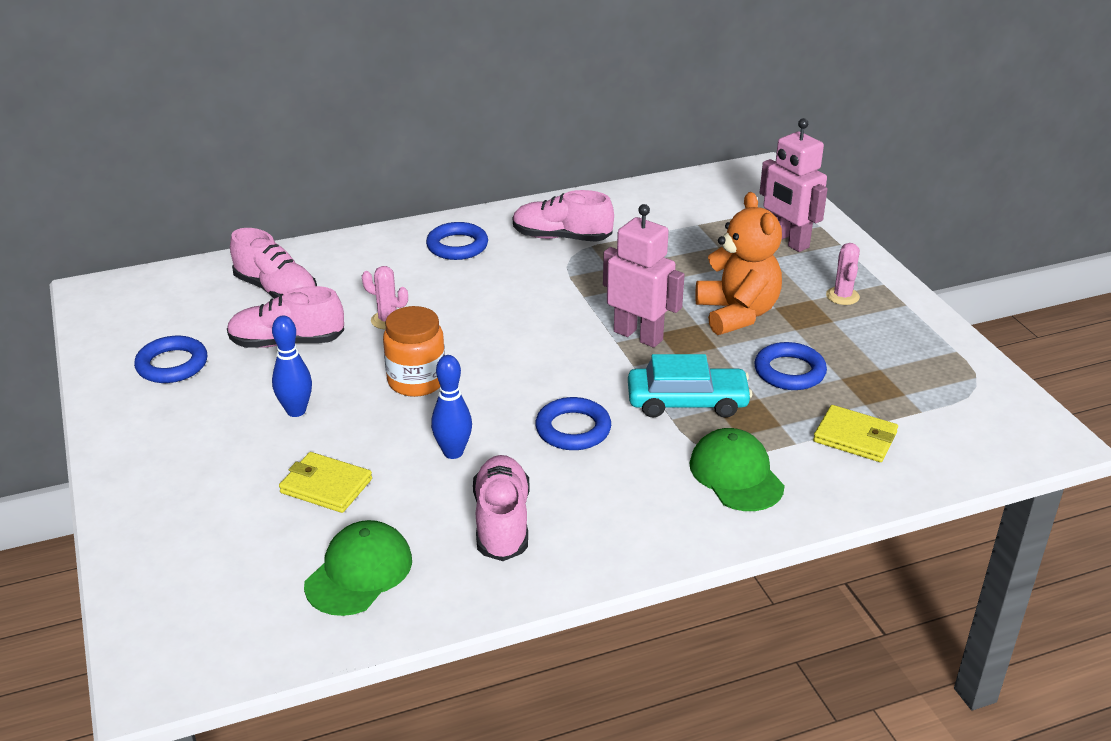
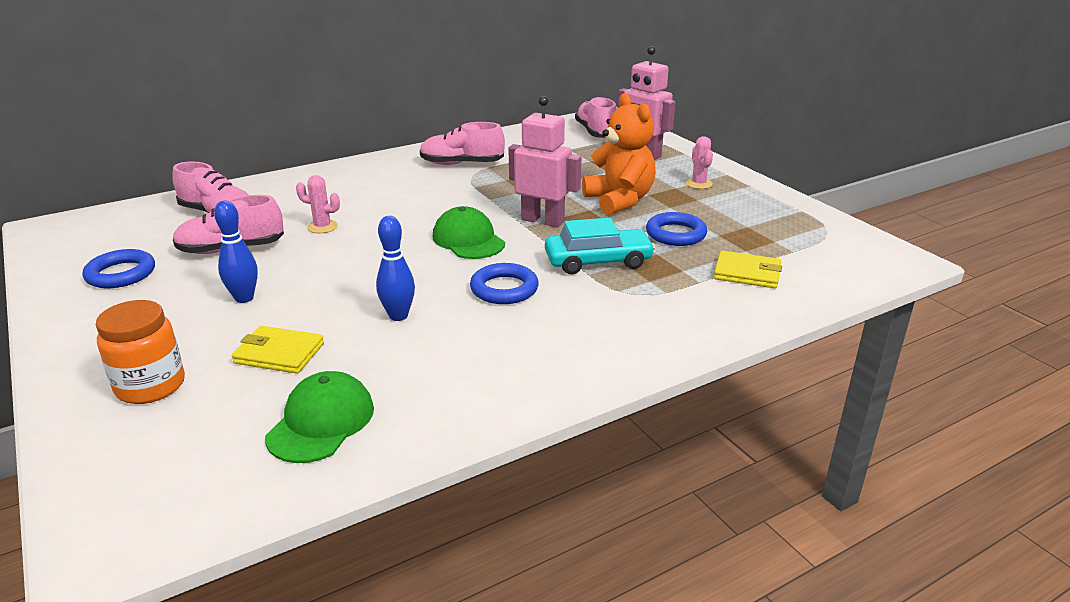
camera: 10 degrees left, 5 degrees down
(416, 381) = (355, 267): orange jar -> orange jar (150, 386)
(457, 246) = (375, 175): blue ring -> none
(502, 522) = (455, 365): pink shoe -> pink shoe (596, 132)
(736, 475) = (657, 308): green cap -> green cap (468, 240)

